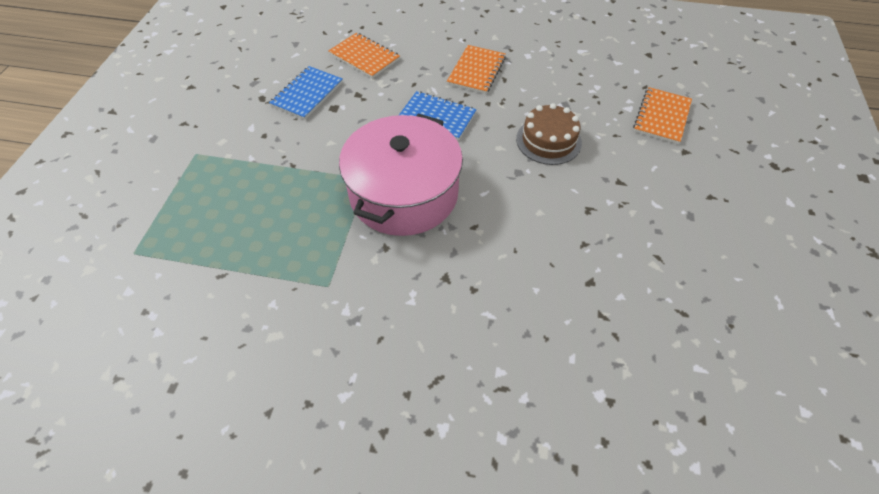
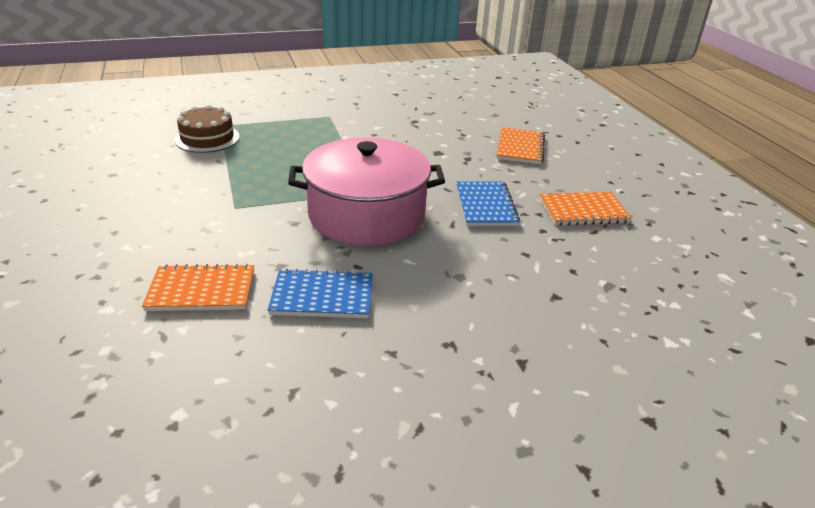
camera: 60 degrees right, 20 degrees down
(307, 94) = (440, 137): blue notebook -> blue notebook (322, 296)
(548, 141) = (531, 286): brown cake -> brown cake (207, 138)
(661, 117) = (693, 380): orange notebook -> orange notebook (201, 290)

